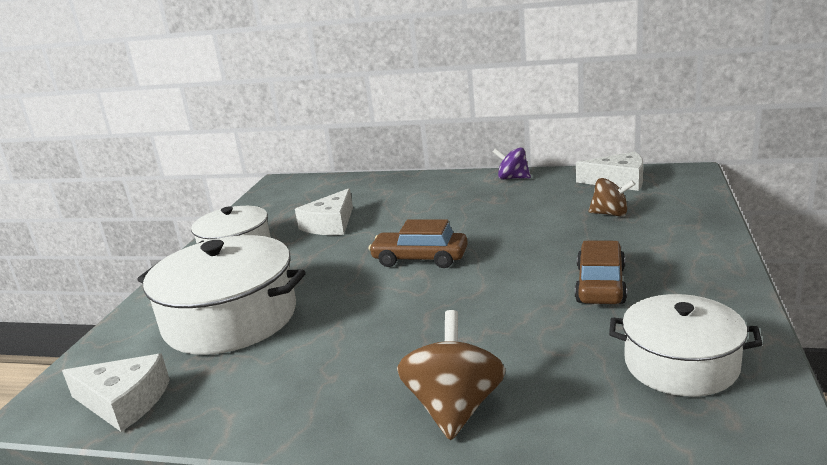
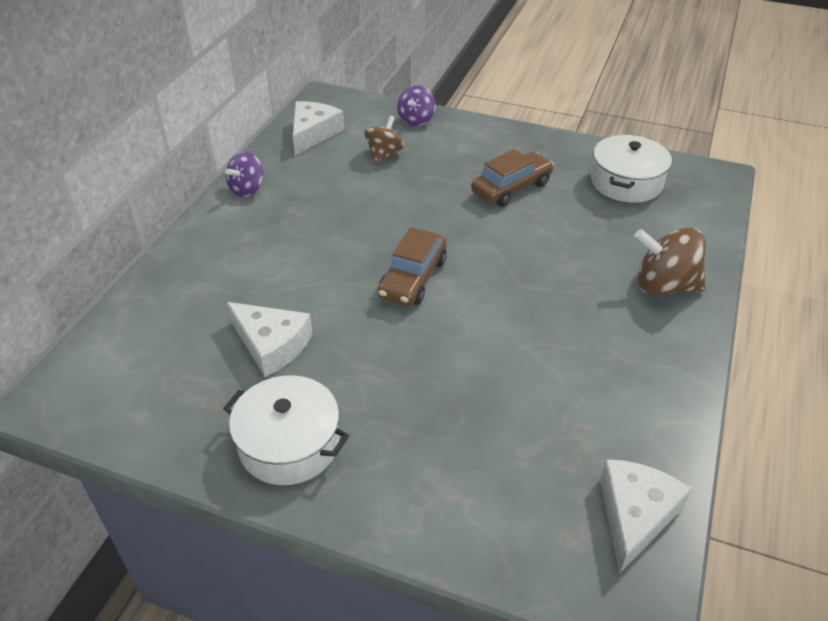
camera: 85 degrees left, 20 degrees up
(230, 318) = (486, 435): white pot -> none
(600, 285) = (511, 188): brown car -> brown car turned 120 degrees clockwise
(694, 216) = (416, 120): none -> purple spinning top

